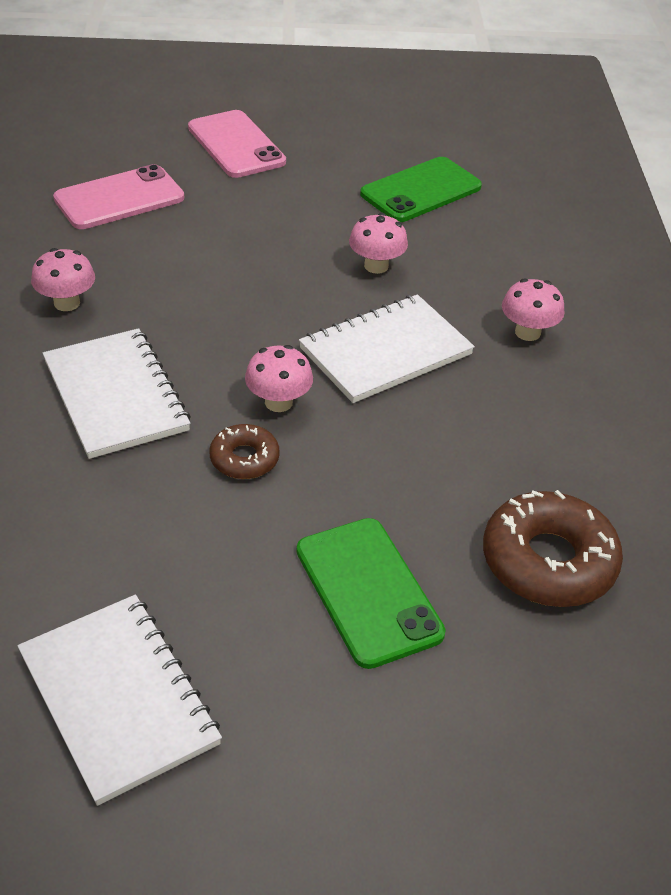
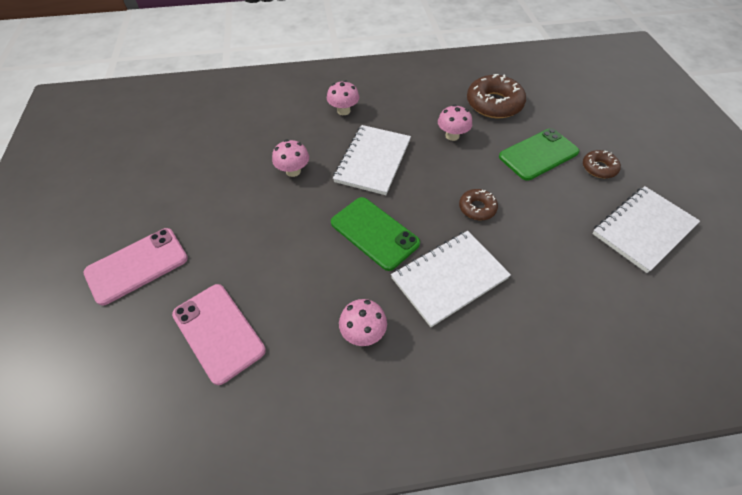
camera: 95 degrees left, 10 degrees up
(278, 402) = (428, 200): pink mushroom -> pink mushroom (452, 136)
(308, 690) = (599, 168): none -> brown donut
(386, 352) = (373, 161): white notebook -> white notebook turned 60 degrees clockwise
(421, 190) = (207, 157): green phone -> green phone (374, 233)

